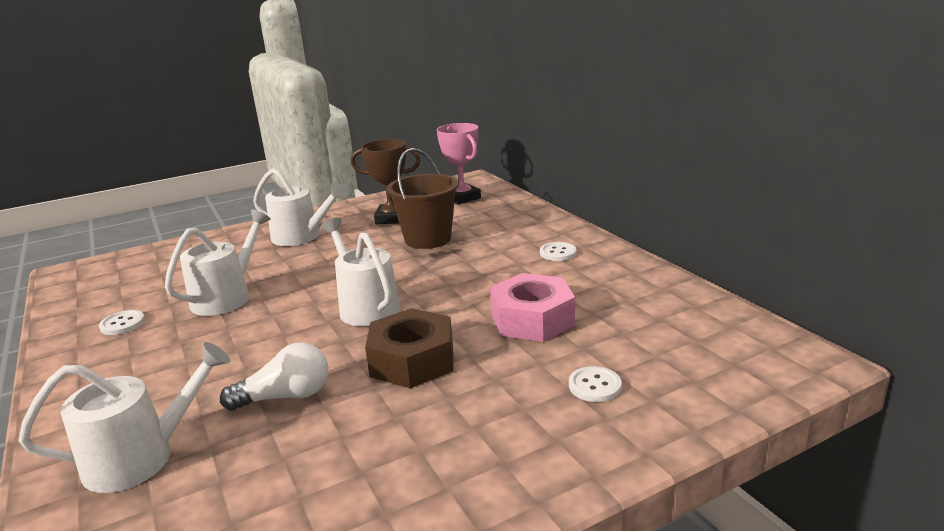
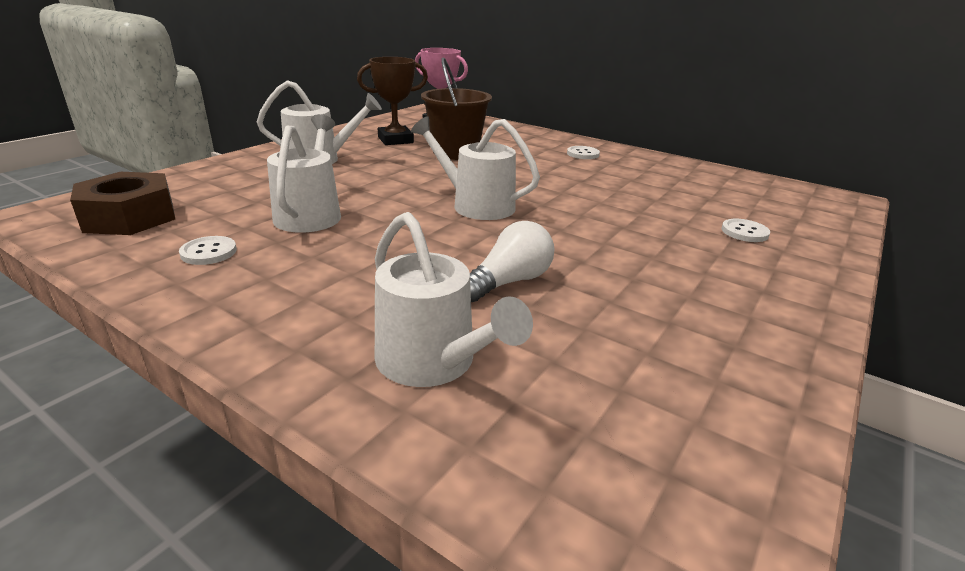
camera: 30 degrees left, 5 degrees up
(141, 458) = (432, 362): white watering can -> white watering can turned 105 degrees clockwise
(412, 360) = (582, 237): brown nut -> brown nut (130, 217)
(532, 319) = (633, 197): pink nut -> none

